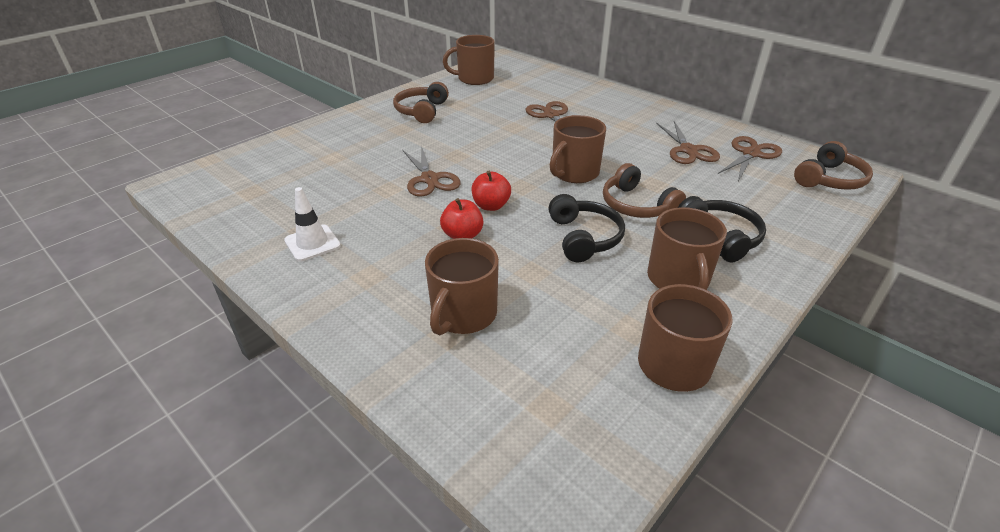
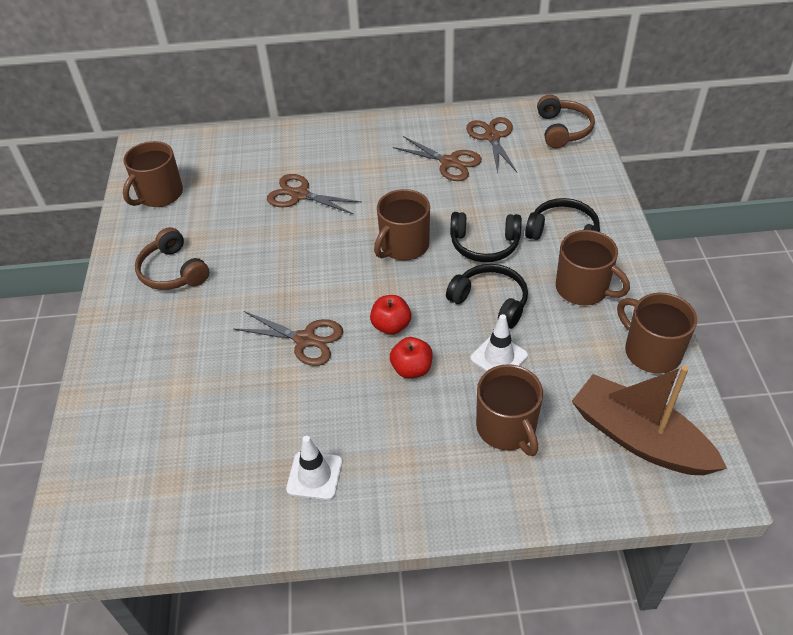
camera: 45 degrees left, 10 degrees up
(533, 271) = (499, 357): none -> white traffic cone
(554, 411) = (639, 438): none -> brown boat
(574, 173) = (403, 246): brown mug -> brown mug turned 45 degrees clockwise
(637, 205) = (484, 245): brown headphones -> black headphones

